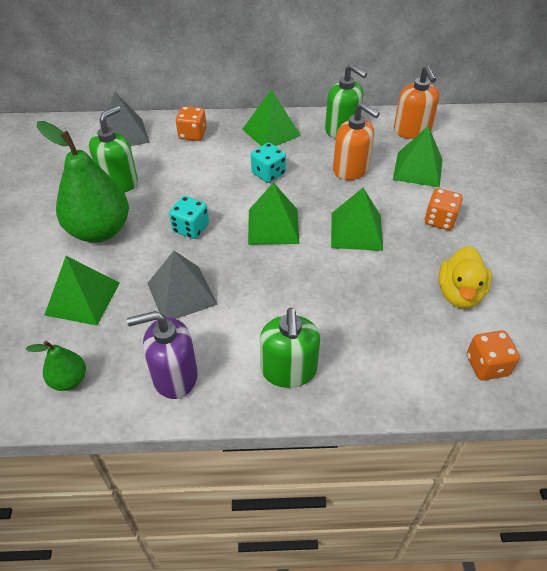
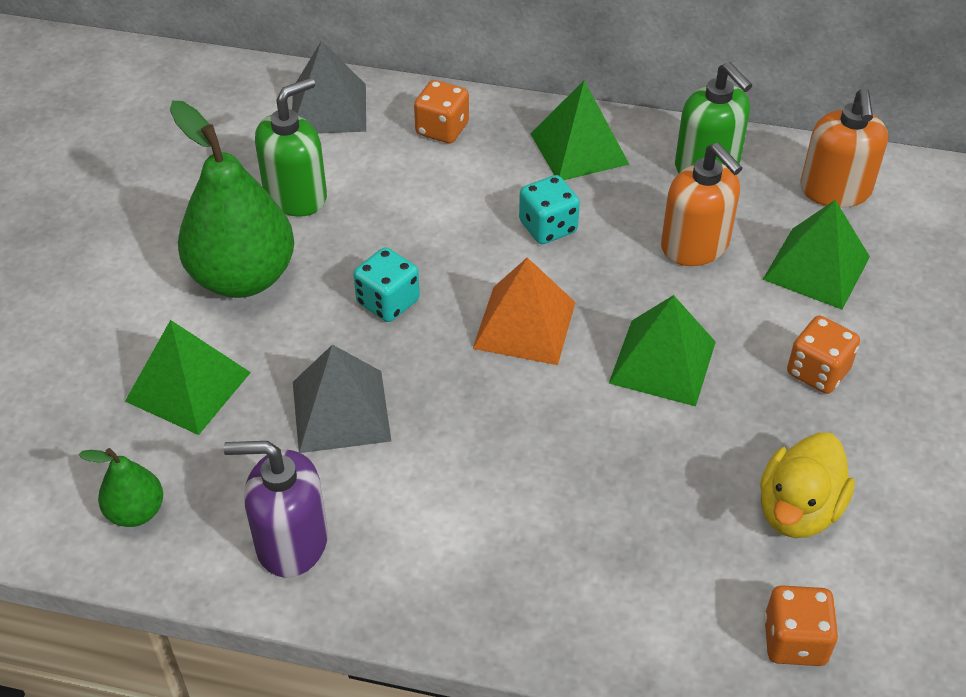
camera: 15 degrees right, 0 degrees up
(273, 226) = (525, 325): green pyramid -> orange pyramid
(288, 370) = (468, 573): green soap dispenser -> none

